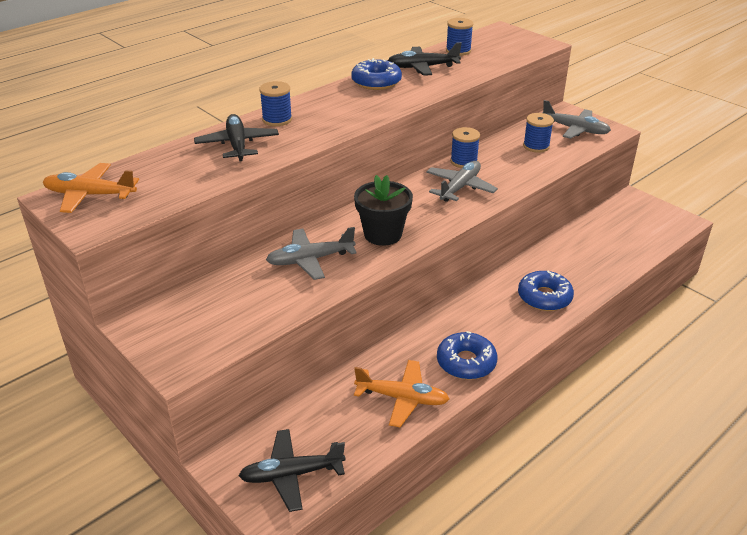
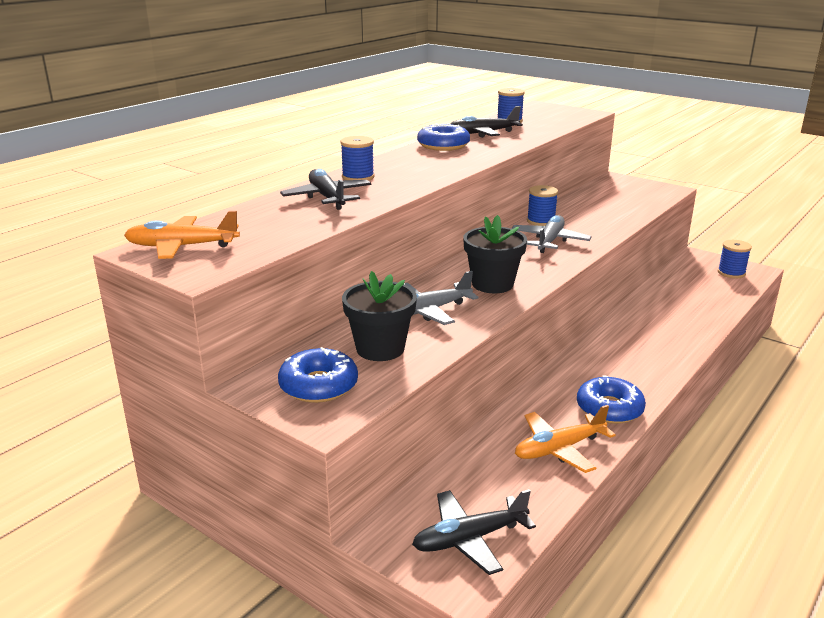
camera: 10 degrees left, 10 degrees down
(253, 297) = (380, 348): none -> black flower pot
(402, 398) = (559, 449): orange plane -> orange plane turned 150 degrees clockwise
(536, 146) = (605, 205): blue spool -> blue spool (731, 273)
(544, 297) = (658, 344): blue donut -> blue donut (318, 385)
(575, 129) = (634, 191): grey plane -> none

